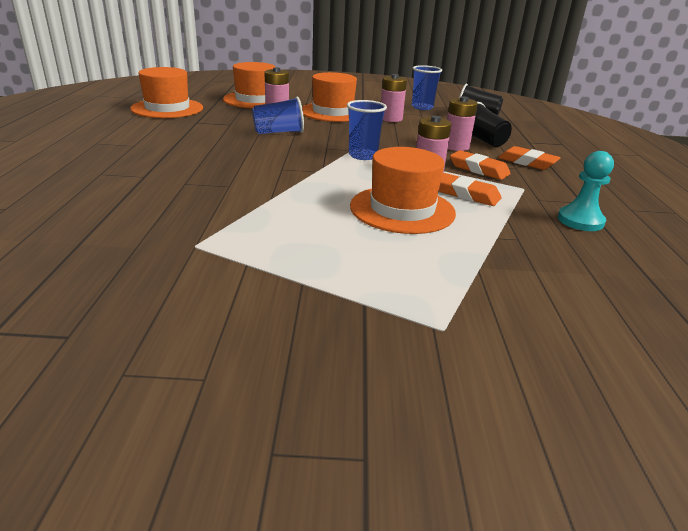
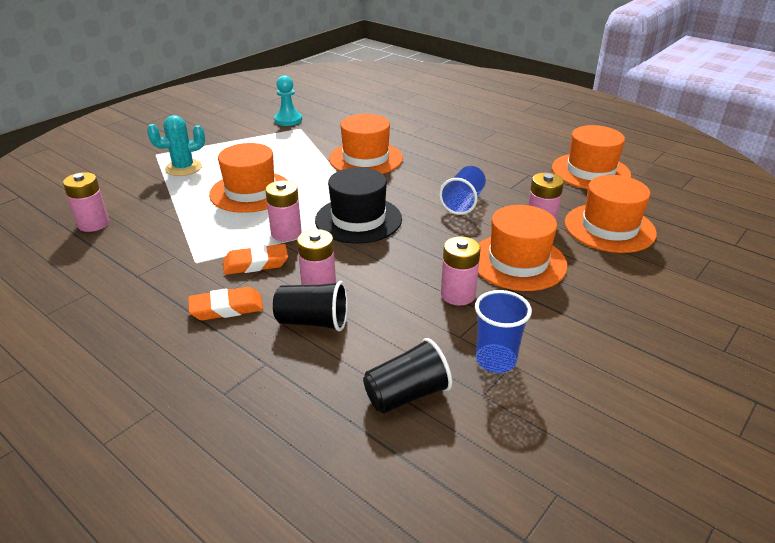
camera: 130 degrees right, 5 degrees up
(244, 180) = (366, 158): none -> orange hat
(363, 155) = (358, 219): blue cup -> black hat
(432, 276) = (183, 168): none -> turquoise cactus
(466, 194) = (230, 228): orange eraser -> none
(580, 221) = (127, 251): turquoise pawn -> turquoise pawn (288, 120)
(608, 263) = (93, 224): none -> pink battery

